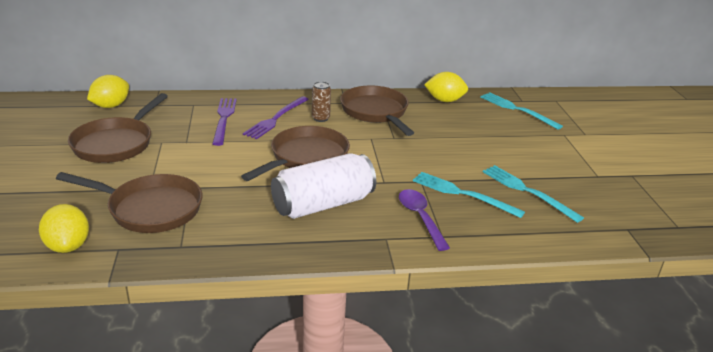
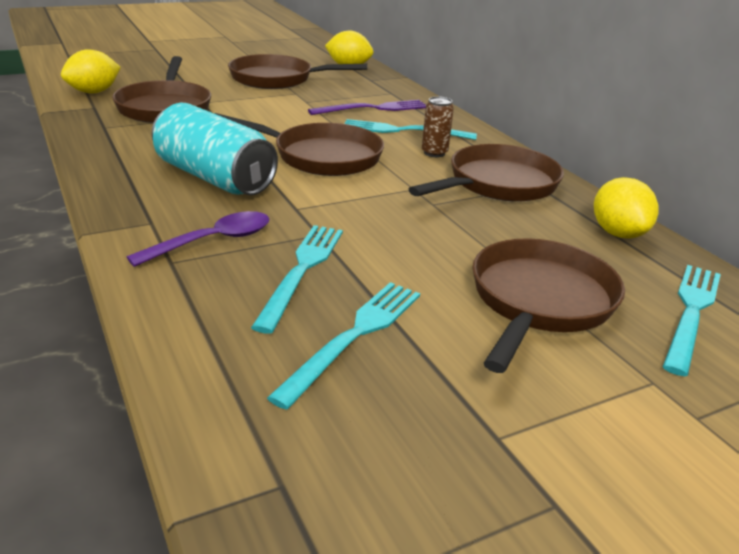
camera: 70 degrees right, 0 degrees up
(276, 119) = (403, 131): purple fork -> turquoise fork
(323, 204) = (214, 178): white can -> turquoise can
(504, 139) = (539, 301): none -> brown pan

